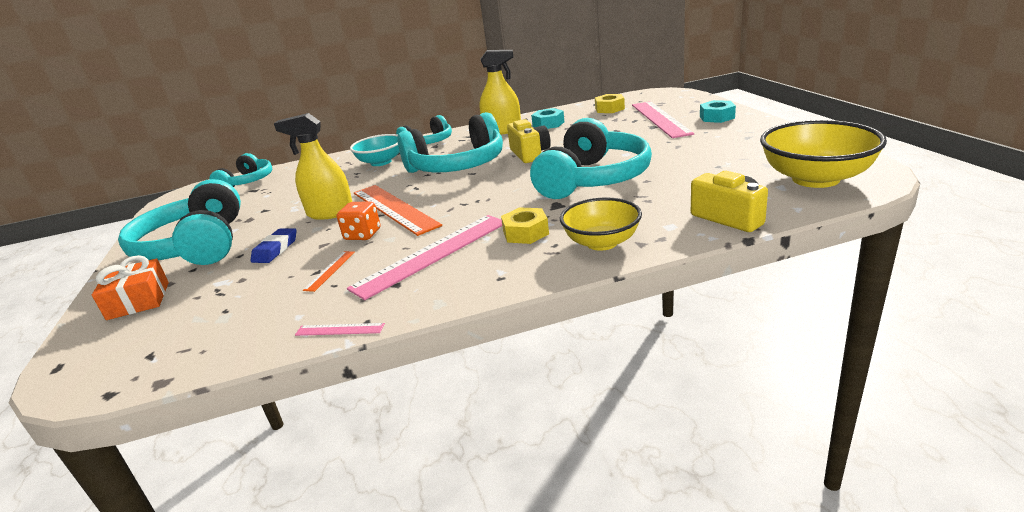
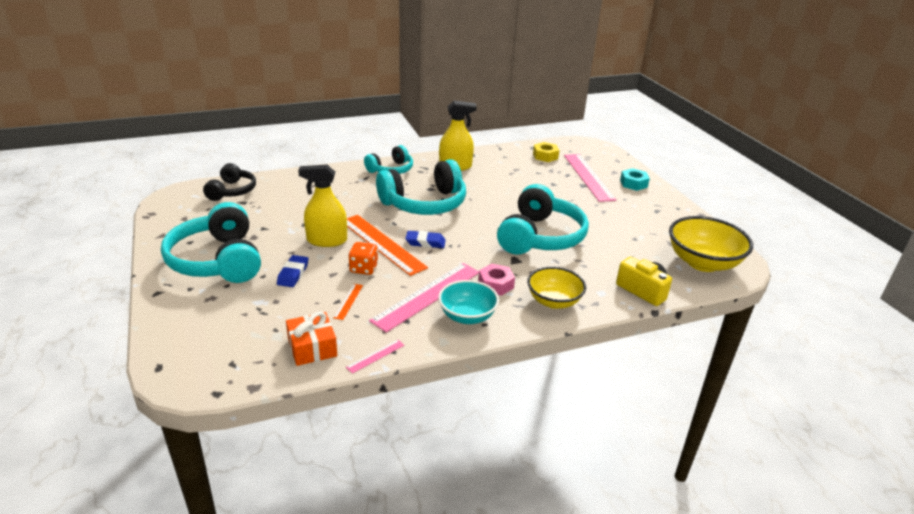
camera: 10 degrees left, 5 degrees up
(139, 300) = (194, 312): orange gift -> orange gift (312, 347)
(247, 182) = (232, 191): turquoise headphones -> black headphones
(340, 329) = (375, 356): pink ruler -> pink ruler turned 45 degrees counterclockwise
(381, 162) = (353, 187): turquoise bowl -> turquoise bowl (467, 316)
(447, 201) = (425, 242): none -> blue eraser
(525, 233) = (496, 284): yellow nut -> pink nut
(530, 154) = (484, 200): yellow camera -> none
(548, 124) = (494, 165): turquoise nut -> none

